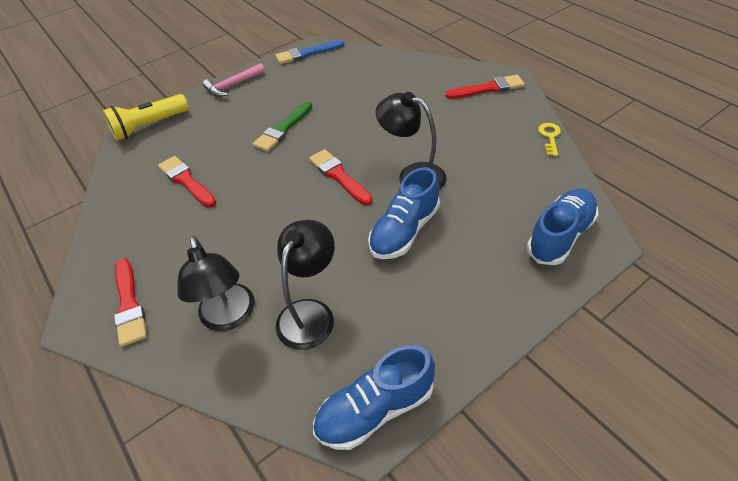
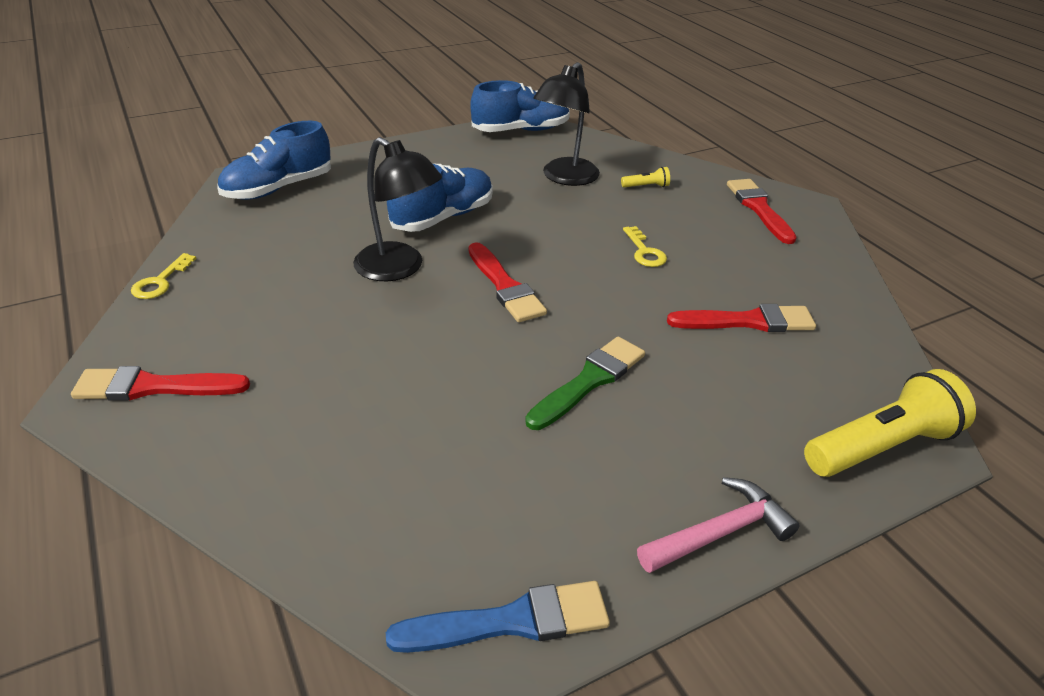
camera: 175 degrees left, 10 degrees down
(186, 181) = (748, 321): red brush -> red brush turned 60 degrees counterclockwise
(229, 317) = (646, 186): black lamp -> yellow flashlight
(242, 227) = (644, 252): none -> yellow key

